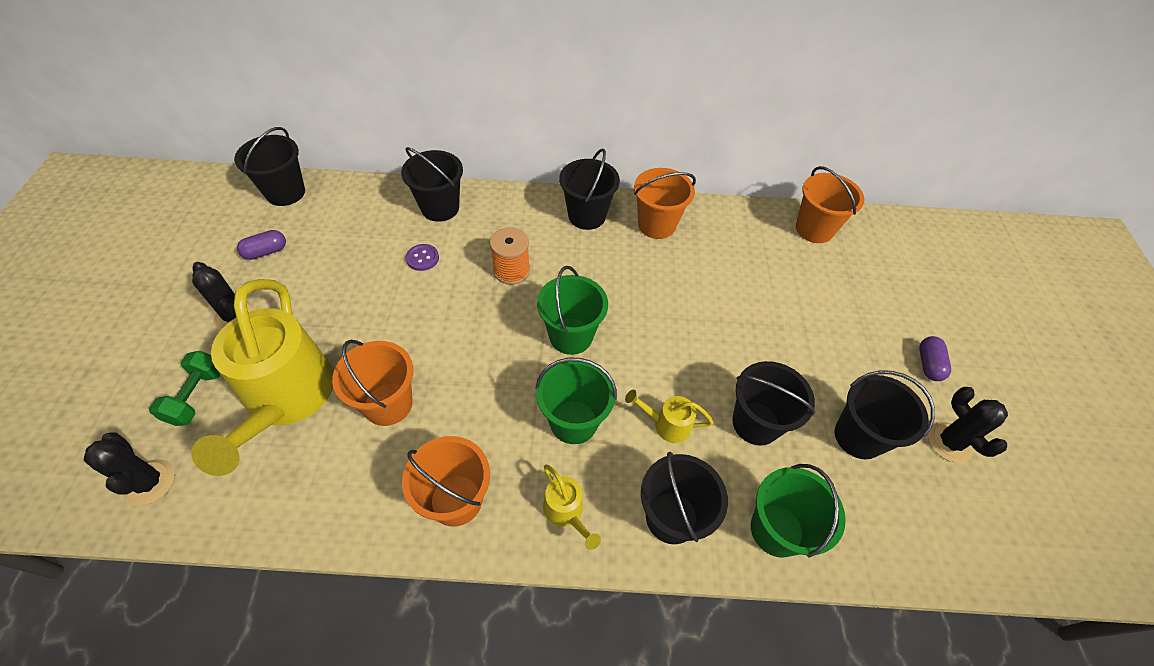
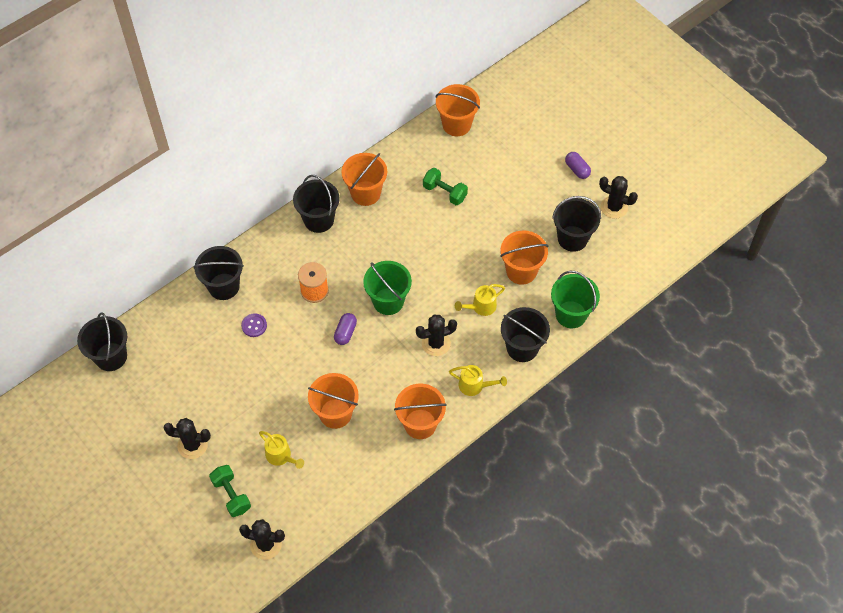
camera: 40 degrees left, 5 degrees up
(266, 252) = (155, 399): purple capsule -> purple capsule (345, 333)
(286, 400) = (281, 456): yellow watering can -> yellow watering can, size x0.42
(573, 422) = (436, 343): green bucket -> black cactus
(740, 279) = (444, 192): none -> green dumbbell
(756, 423) = (521, 271): black bucket -> orange bucket

